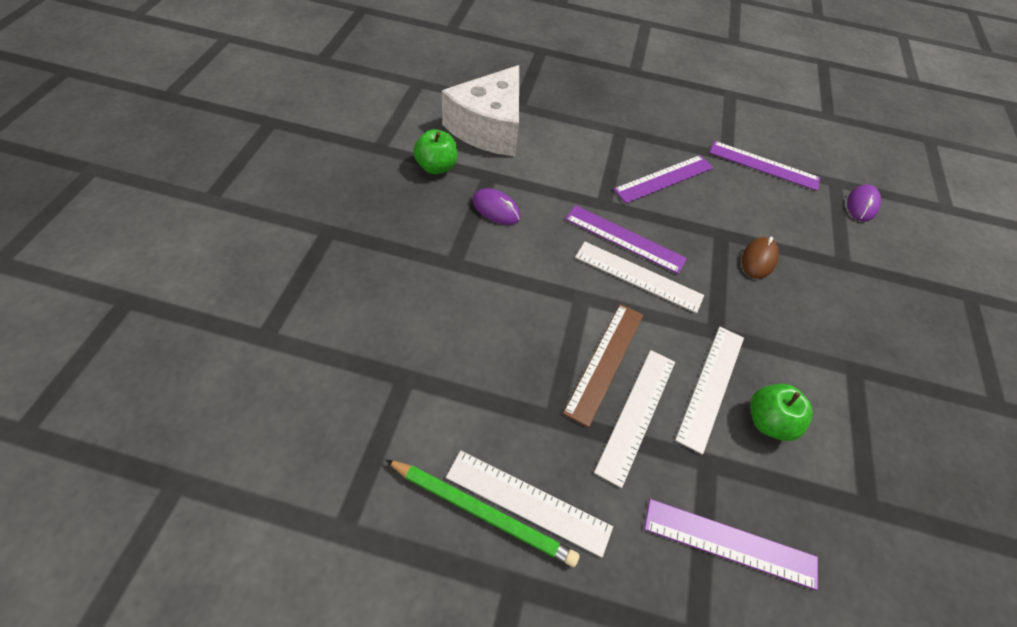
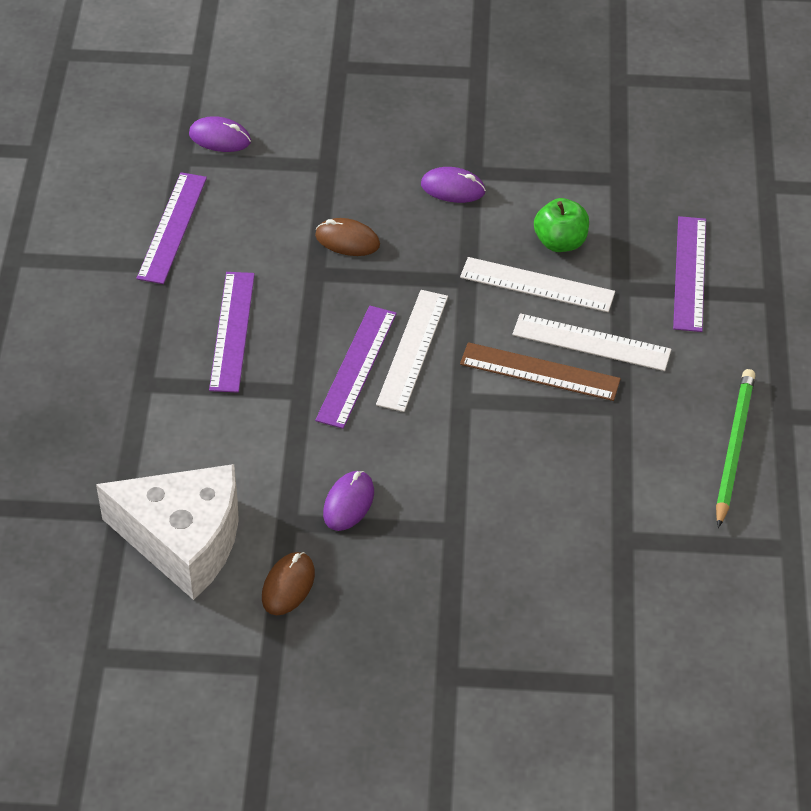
camera: 95 degrees left, 5 degrees down
(436, 167) = (288, 586): green apple -> brown mouse
(528, 502) = (710, 416): white ruler -> none
(664, 178) = (232, 331): purple ruler -> purple ruler turned 45 degrees clockwise
(830, 347) = (453, 188): none -> purple mouse

